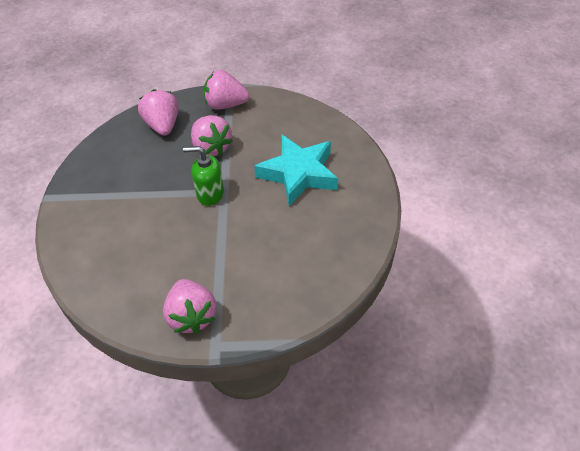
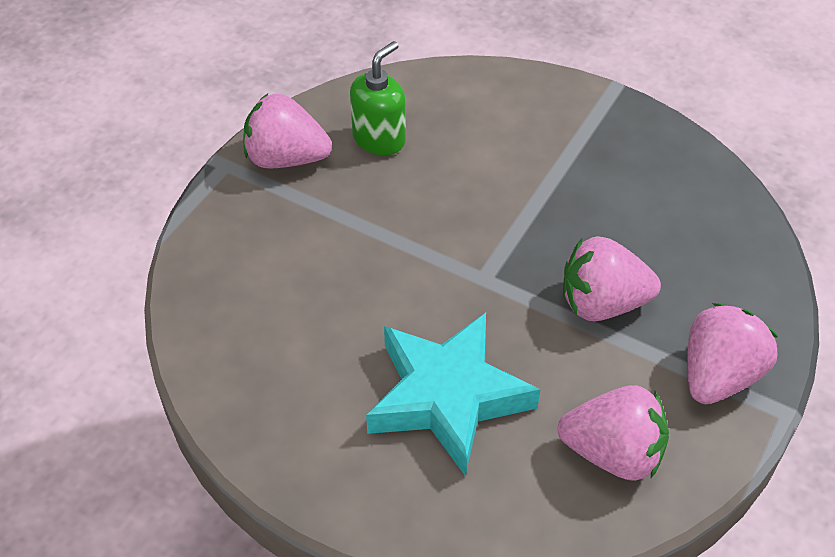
camera: 120 degrees right, 0 degrees up
(163, 126) = (707, 259): pink strawberry -> pink strawberry (613, 453)
(210, 194) = (490, 258): green soap dispenser -> green soap dispenser (379, 139)

